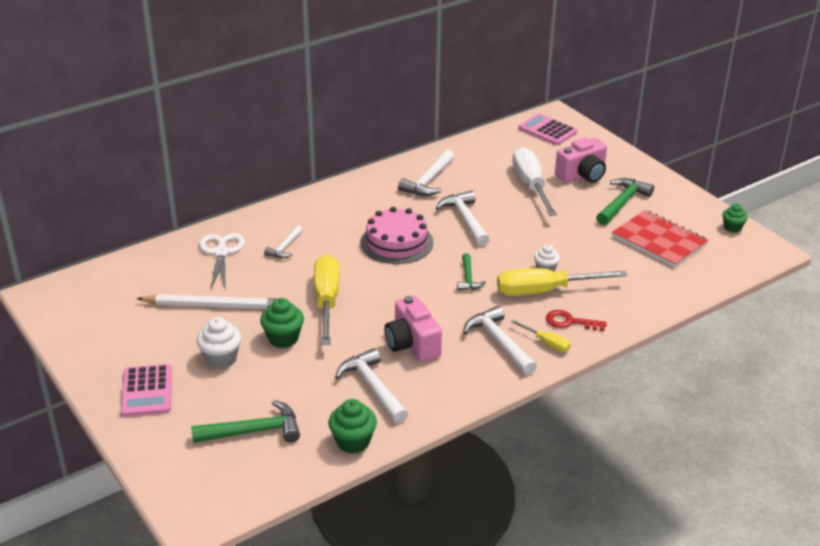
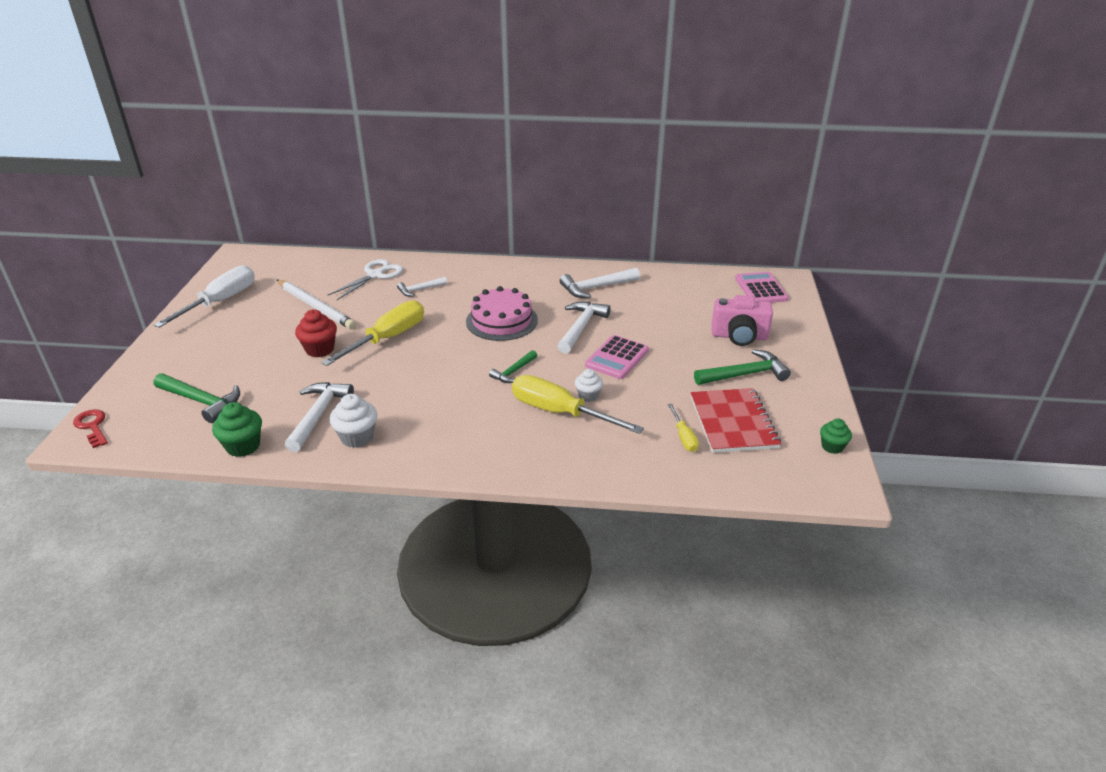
camera: 40 degrees right, 0 degrees up
(147, 391) = (191, 341): pink calculator -> pink calculator (617, 358)
(221, 358) = (263, 342): white cupcake -> white cupcake (357, 437)
(283, 338) = (320, 349): green cupcake -> red cupcake
(412, 345) = (394, 399): pink camera -> none
(499, 342) = (459, 433): white hammer -> none
(531, 185) = (678, 325): white screwdriver -> white screwdriver (220, 301)
(546, 343) = (496, 455): yellow screwdriver -> yellow screwdriver (684, 437)
(570, 322) = (542, 448): red key -> red key (92, 426)

